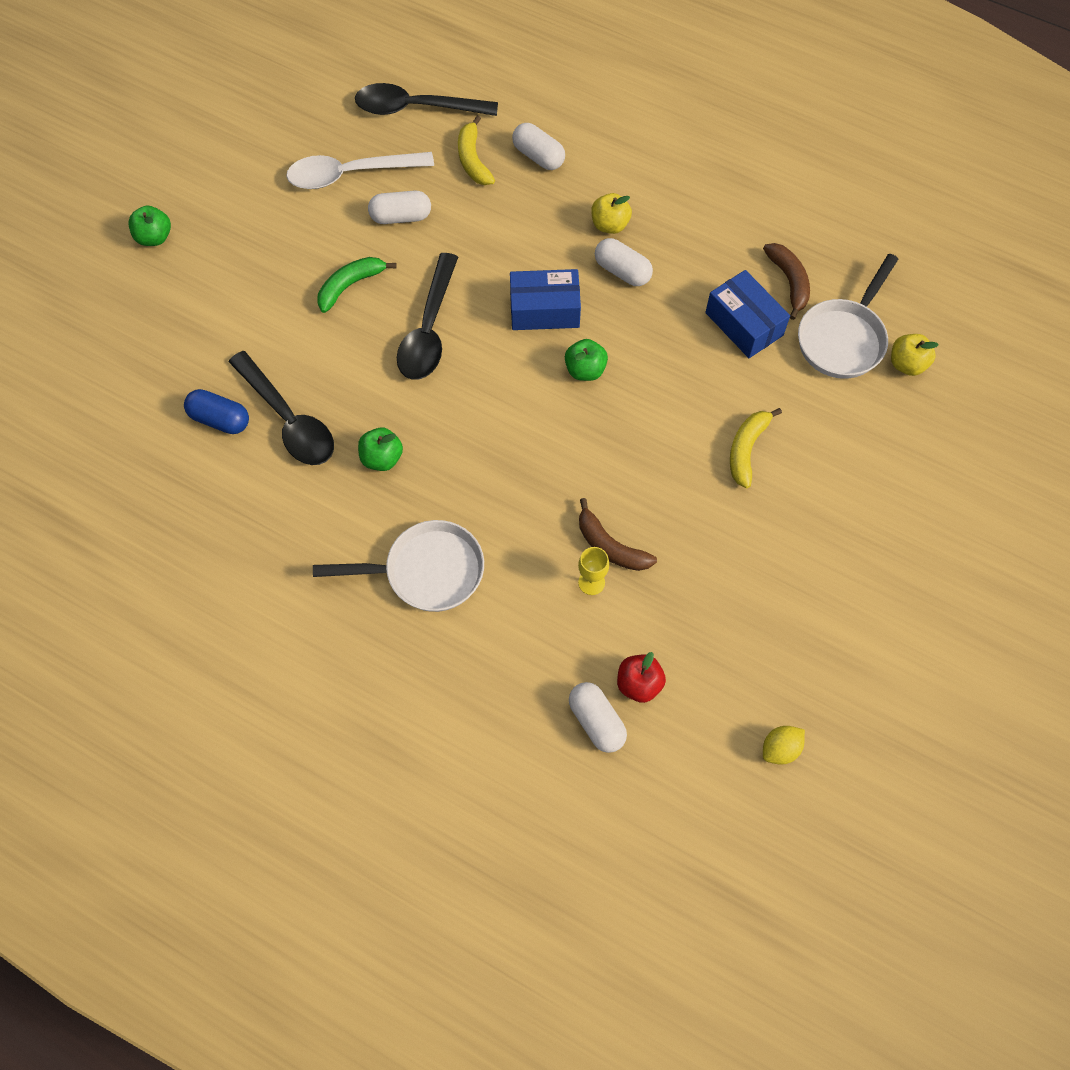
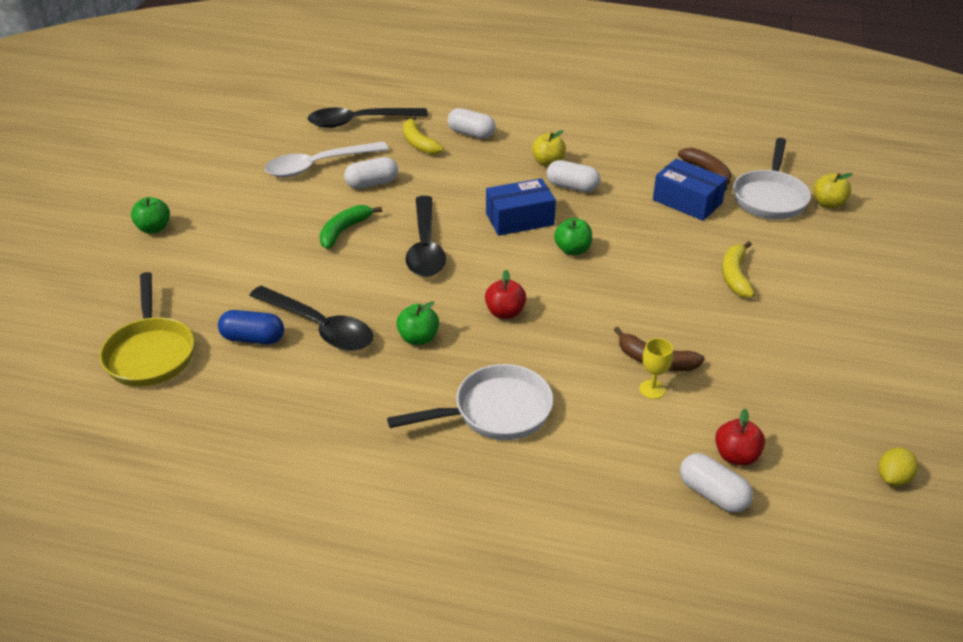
camera: 15 degrees left, 25 degrees down
(119, 415) = (150, 353): none -> yellow pan
(481, 444) = (505, 312): none -> red apple

